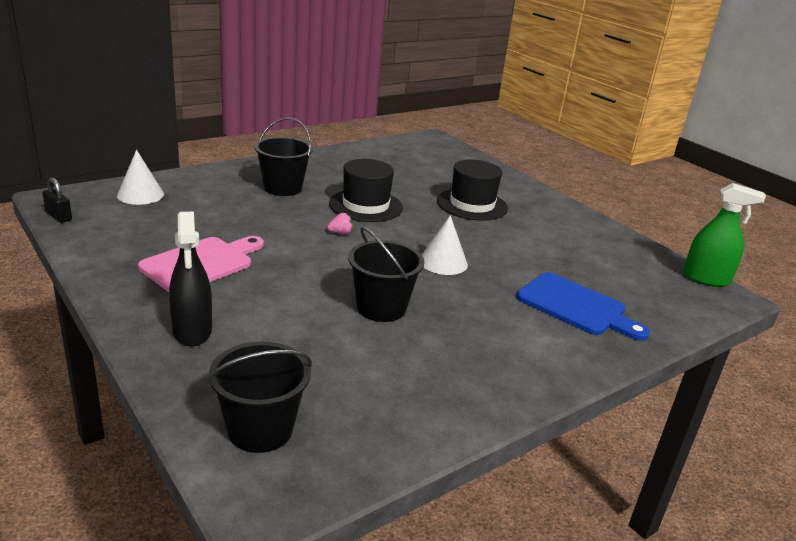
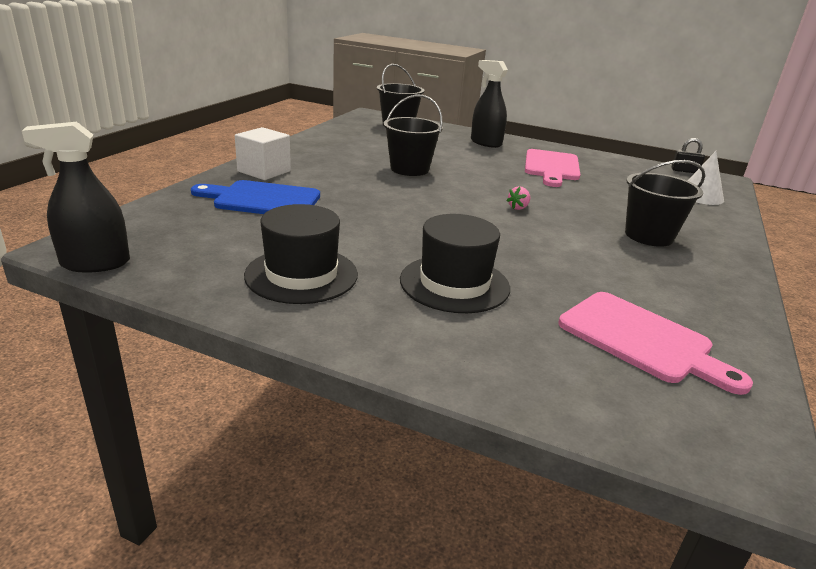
camera: 150 degrees right, 0 degrees up
(365, 205) = (550, 241): black hat -> black hat (301, 275)
(408, 162) = (641, 340): none -> pink cutting board
(443, 262) = (405, 206): white cone -> none
(563, 352) = (264, 171): none -> white cube
(706, 279) = (95, 263): green spray bottle -> black spray bottle

